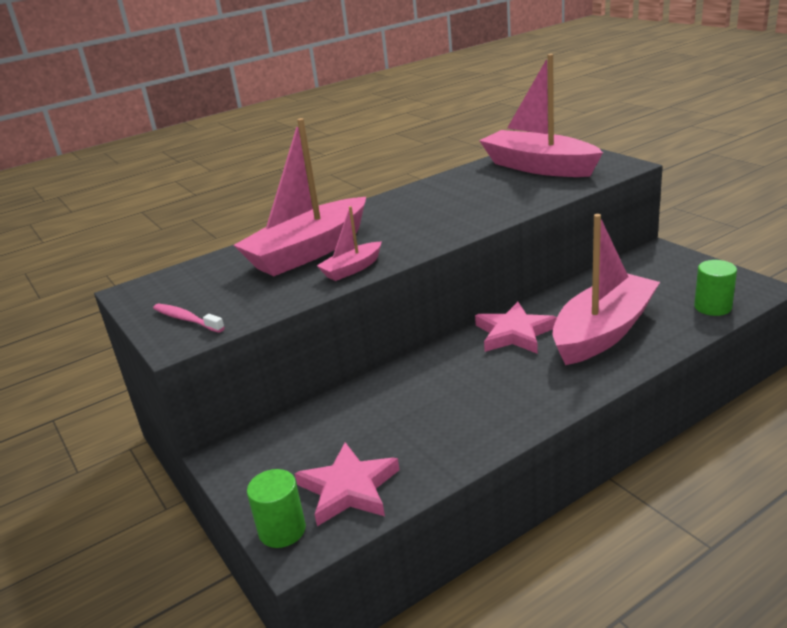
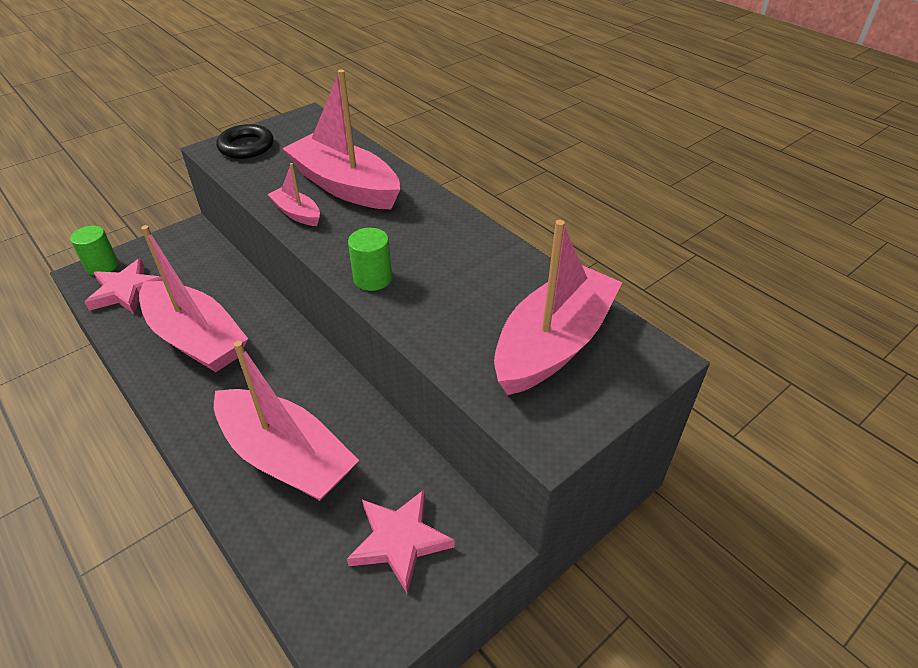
camera: 80 degrees right, 15 degrees up
(186, 319) = (246, 146): pink toothbrush -> black ring
(450, 410) = (196, 339): none -> pink boat
(514, 333) = (306, 382): pink star -> pink star (399, 540)
(713, 307) = (312, 581): green cylinder -> green cylinder (372, 278)

